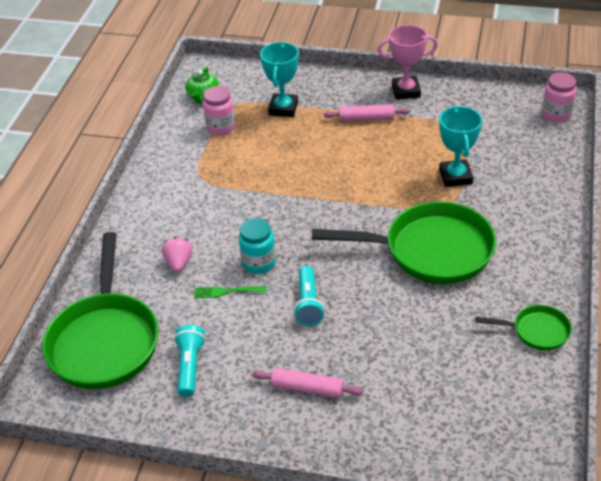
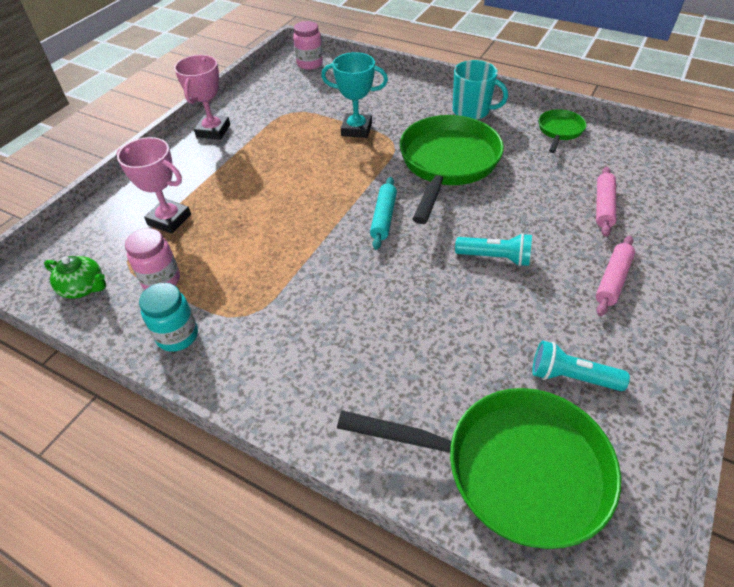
camera: 75 degrees left, 5 degrees up
(179, 263) = (393, 362): pink strawberry -> none
(227, 291) = (458, 322): green fork -> none
(259, 263) = (421, 286): turquoise jar -> turquoise jar (177, 336)
(283, 108) = (169, 220): turquoise trophy -> pink trophy
(333, 224) = (384, 218): none -> turquoise rolling pin
(366, 118) = (235, 163): pink rolling pin -> pink rolling pin (603, 206)
(536, 253) = (472, 111): none -> turquoise mug

